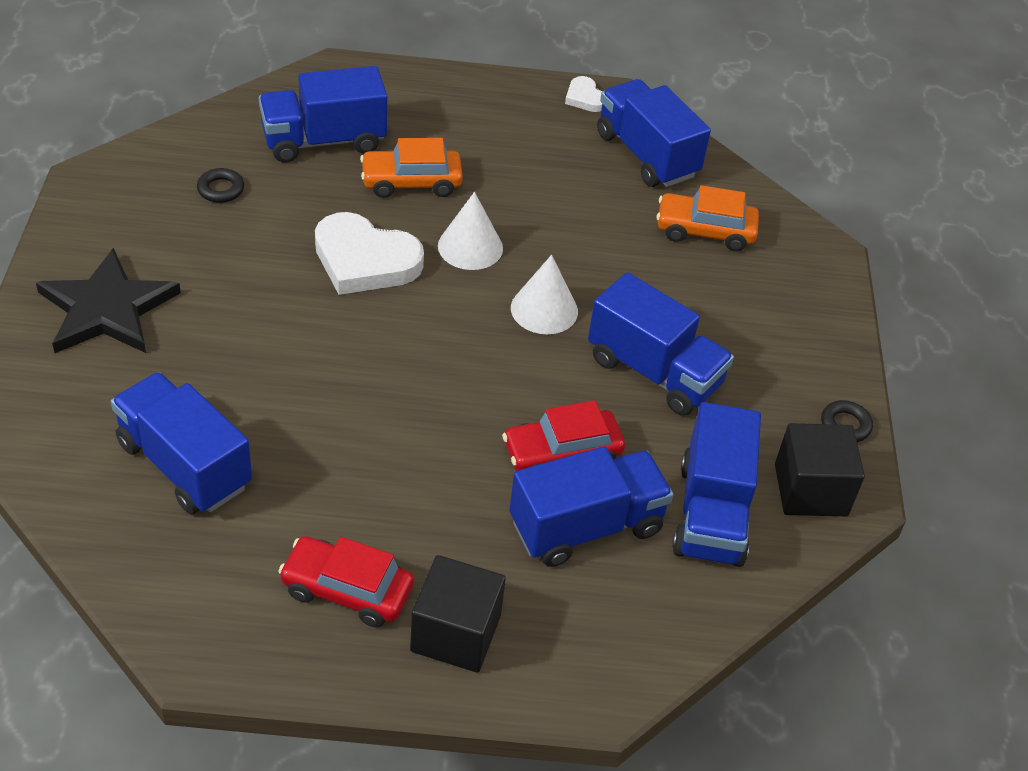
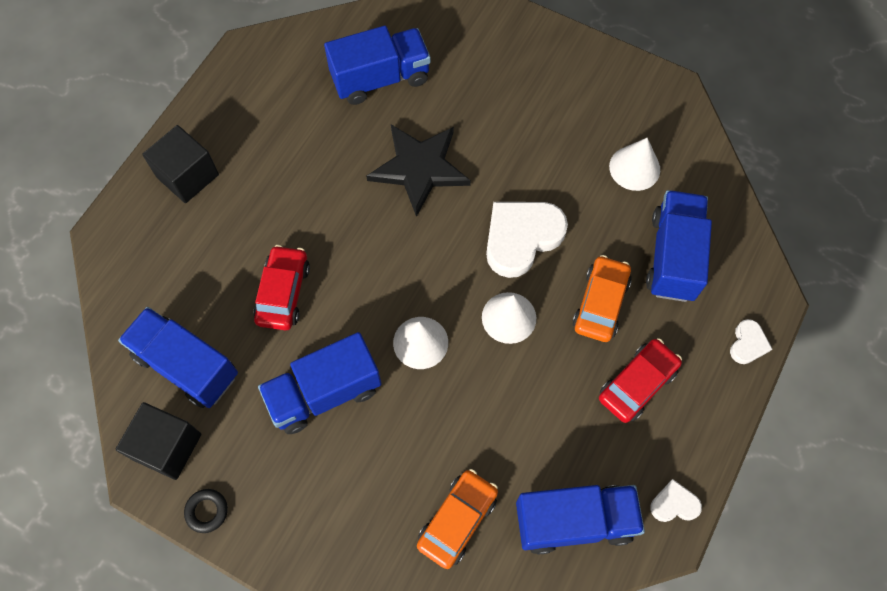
camera: 120 degrees right, 20 degrees up
(107, 309) = (532, 70): black star -> black star (419, 168)
(221, 189) = (634, 168): black ring -> white cone
(347, 590) = (247, 132): red car -> red car (637, 384)
(395, 77) = (748, 344): none -> white heart
(586, 526) = (219, 280): blue truck -> none

